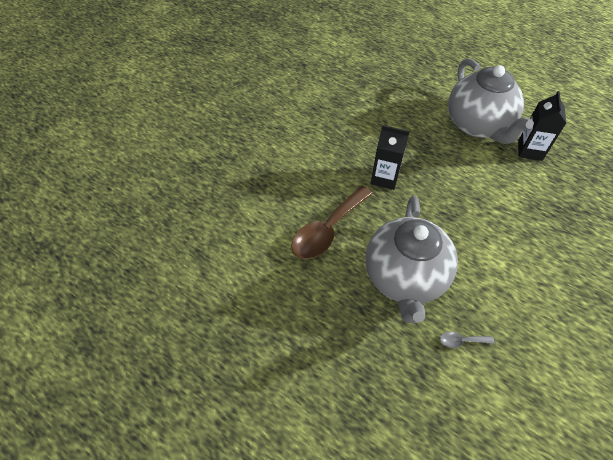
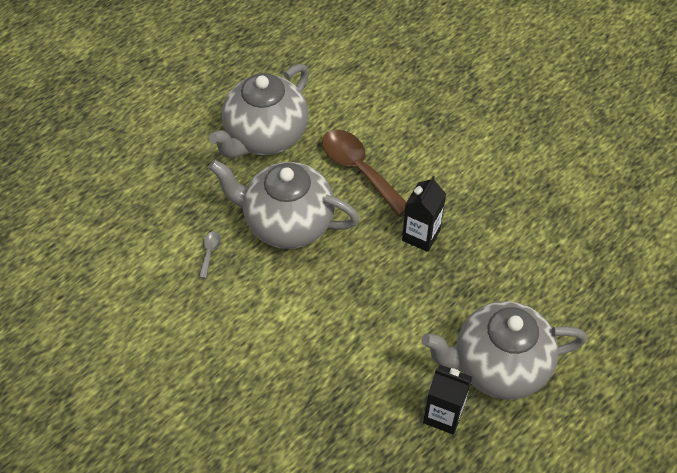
camera: 100 degrees right, 0 degrees up
(304, 318) = (265, 136): none -> grey teapot

